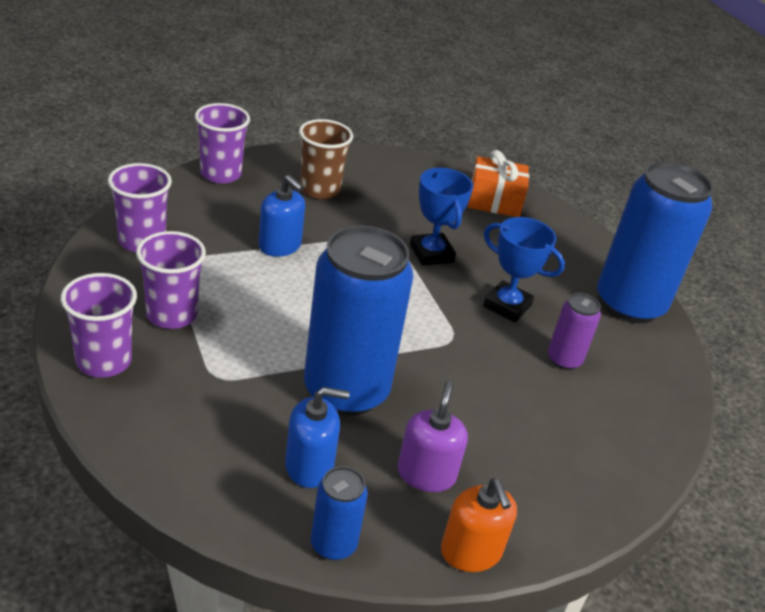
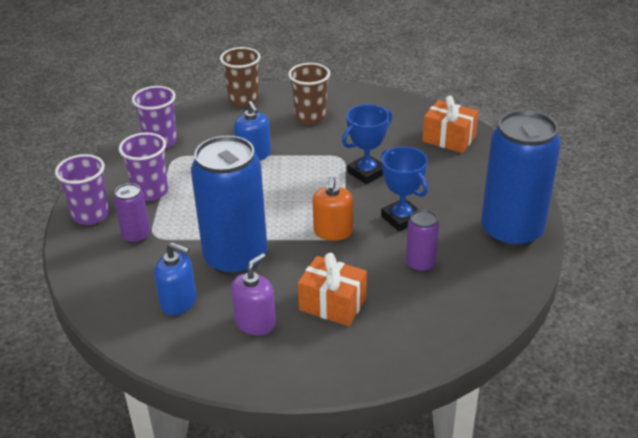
camera: 30 degrees right, 0 degrees up
(191, 382) = (136, 236): none -> purple can
(221, 174) = (243, 100): purple cup -> brown cup
(333, 544) = (162, 352): blue can -> none
(431, 253) = (366, 173): blue trophy -> blue trophy turned 45 degrees clockwise
(471, 551) = (252, 377): orange soap dispenser -> orange soap dispenser (333, 231)
(501, 430) = (332, 304): none -> orange gift

